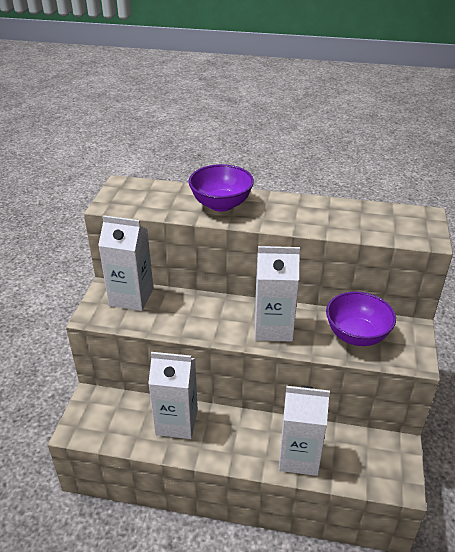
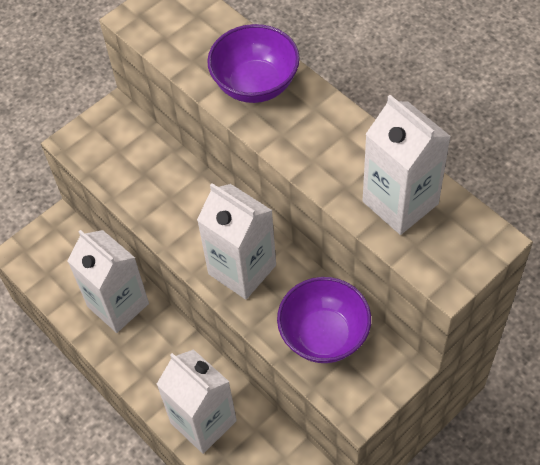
camera: 40 degrees right, 20 degrees up
(131, 297) = (131, 139): white carton -> white carton (400, 202)

